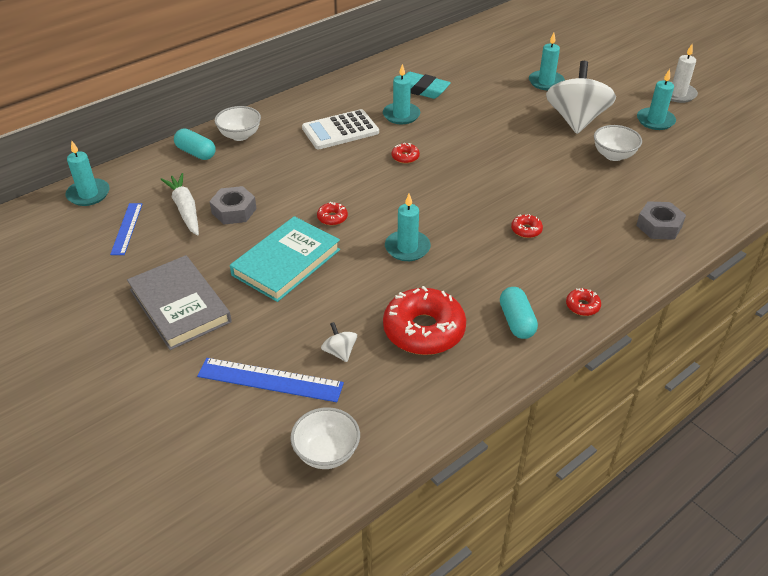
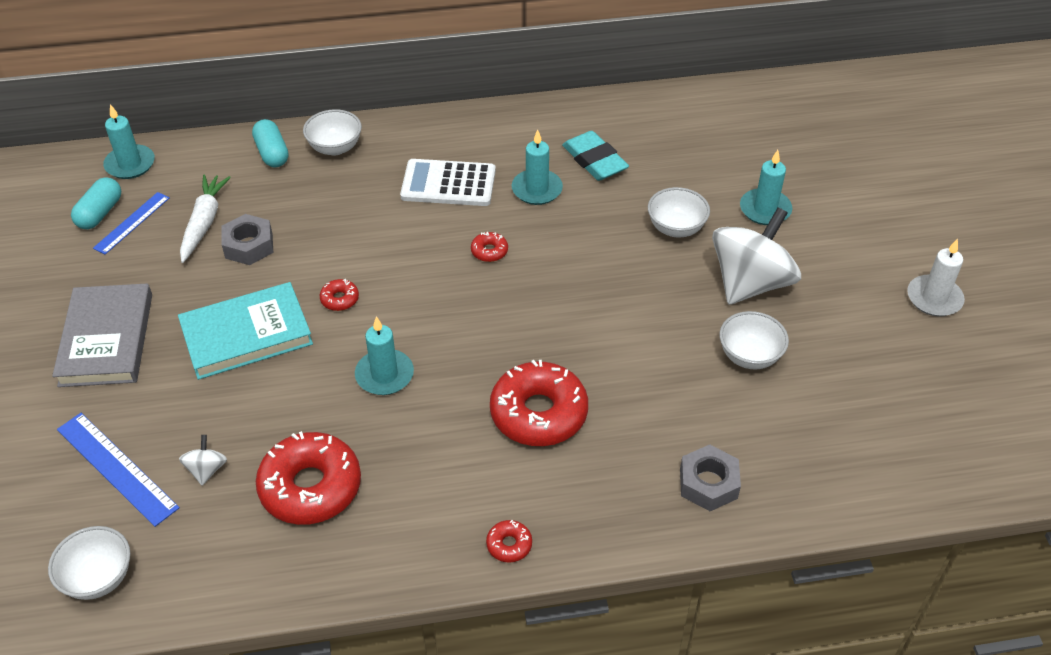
camera: 30 degrees right, 5 degrees up
(506, 107) = (676, 228): none -> white bowl
(516, 321) = (417, 527): turquoise capsule -> turquoise capsule (100, 213)
(526, 230) = (538, 413): red donut -> red donut, size x2.32
(655, 121) = (859, 327): turquoise candle -> none

